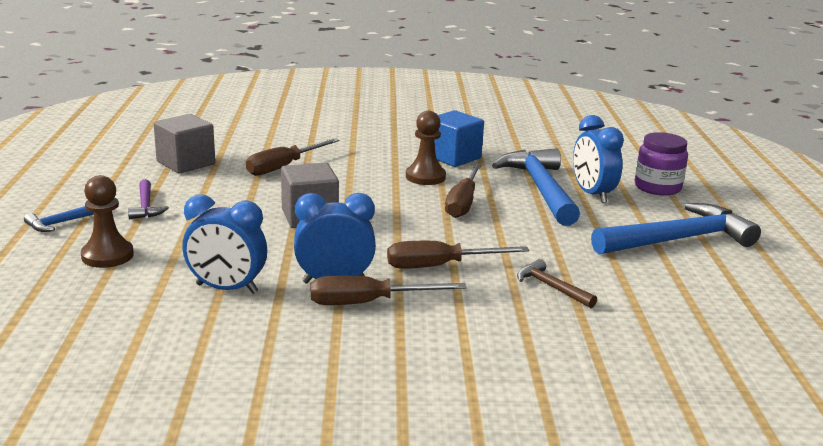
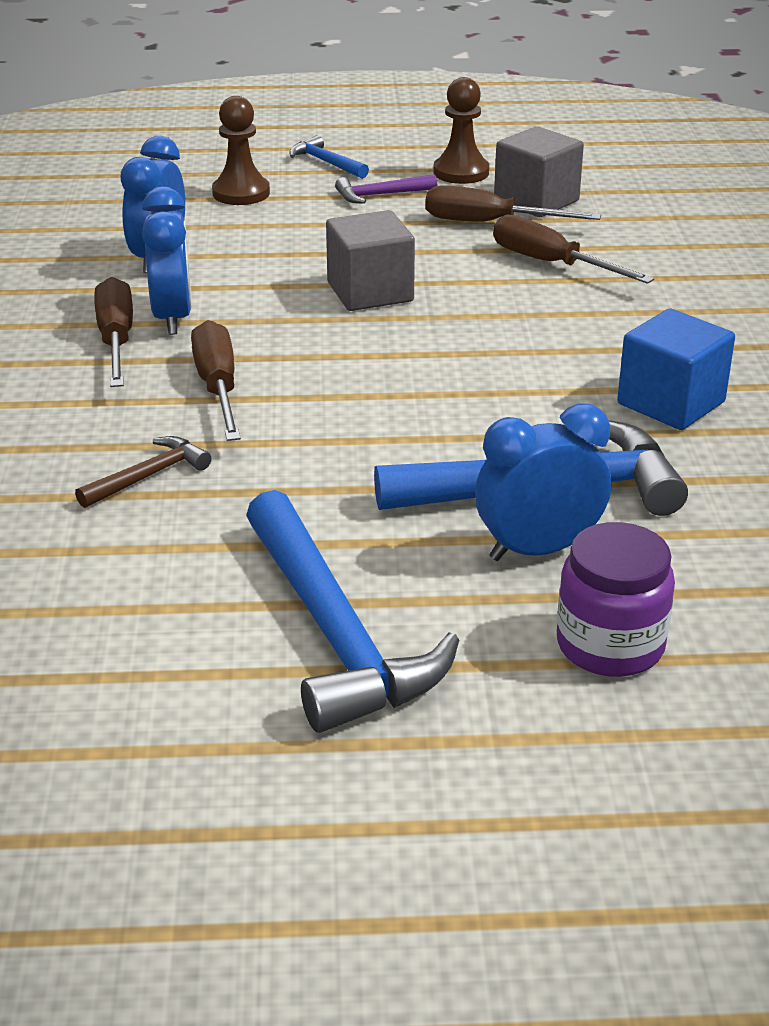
camera: 90 degrees right, 10 degrees up
(425, 177) = (558, 376): brown pawn -> brown pawn (461, 172)
(463, 203) = (452, 409): brown screwdriver -> brown screwdriver (489, 223)

